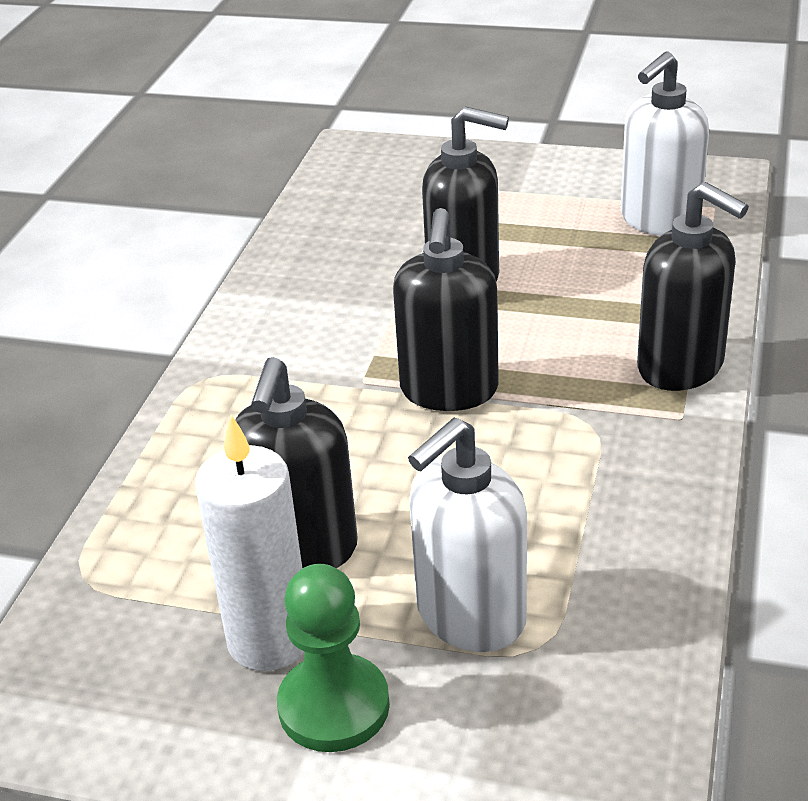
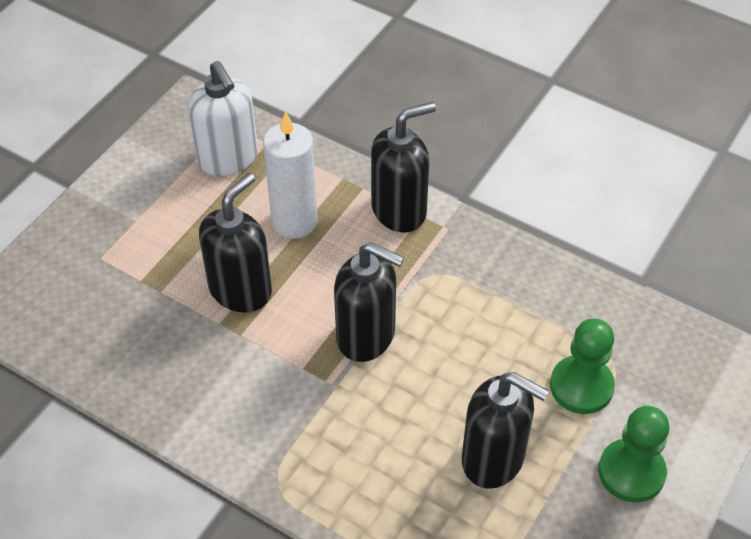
camera: 75 degrees left, 15 degrees up
(269, 640) = (569, 494): white candle -> white candle (294, 221)
(470, 616) = (581, 386): white soap dispenser -> green pawn

